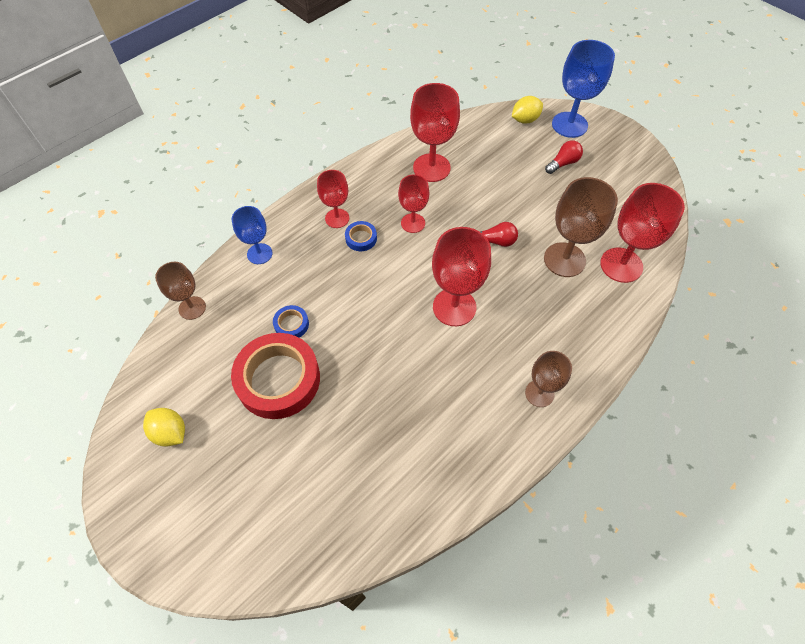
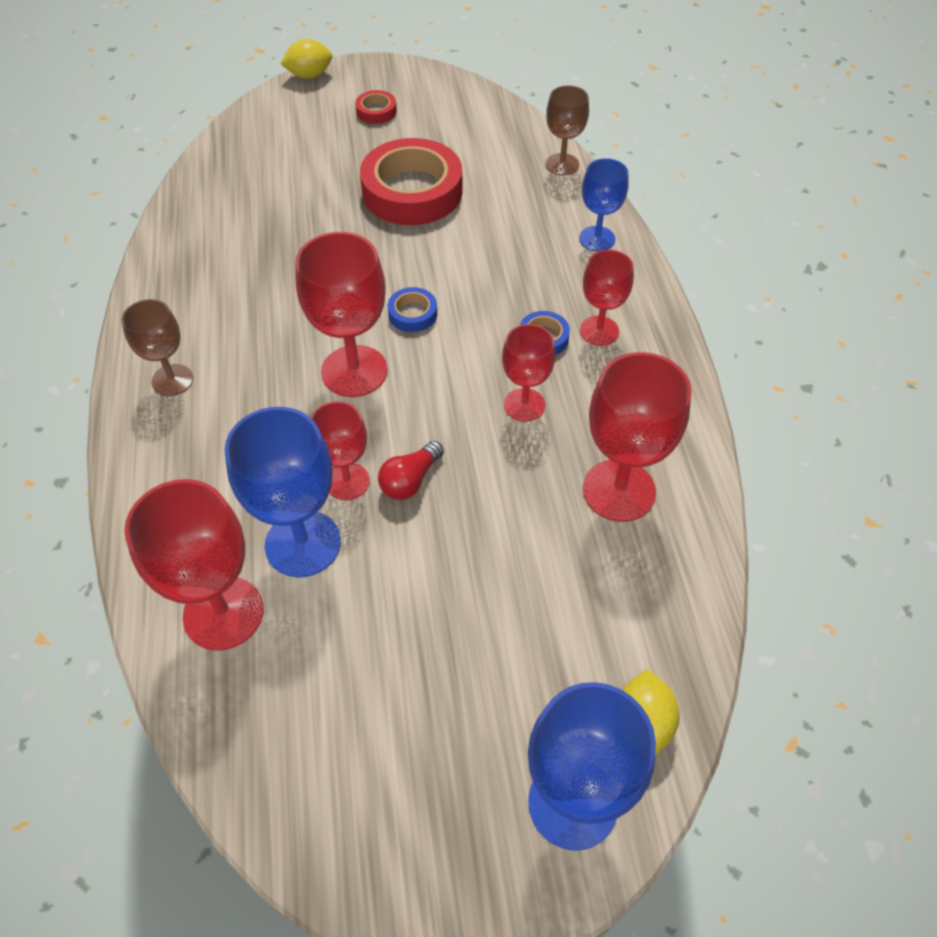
camera: 125 degrees right, 5 degrees down
(170, 433) = (428, 111): yellow lemon -> yellow lemon (309, 75)
(191, 472) = (376, 111): none -> red tape
(291, 324) = (469, 225): blue tape -> blue tape (412, 314)
(519, 265) = (347, 481): none -> red goblet
(563, 163) = (483, 701): red light bulb -> none
(564, 260) = (303, 543): brown goblet -> blue goblet

